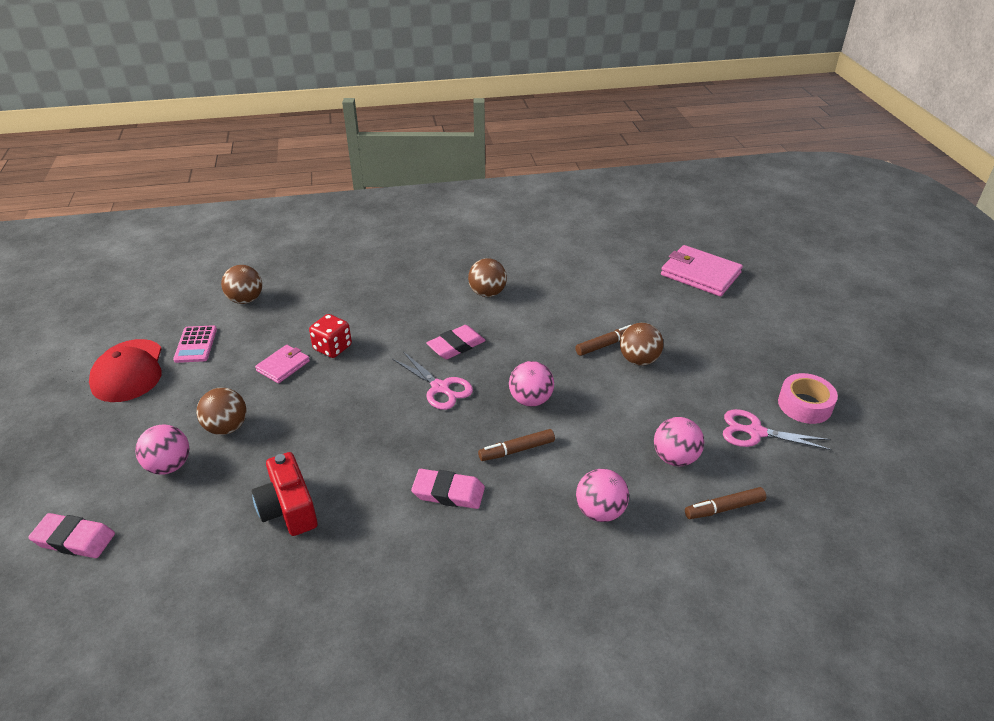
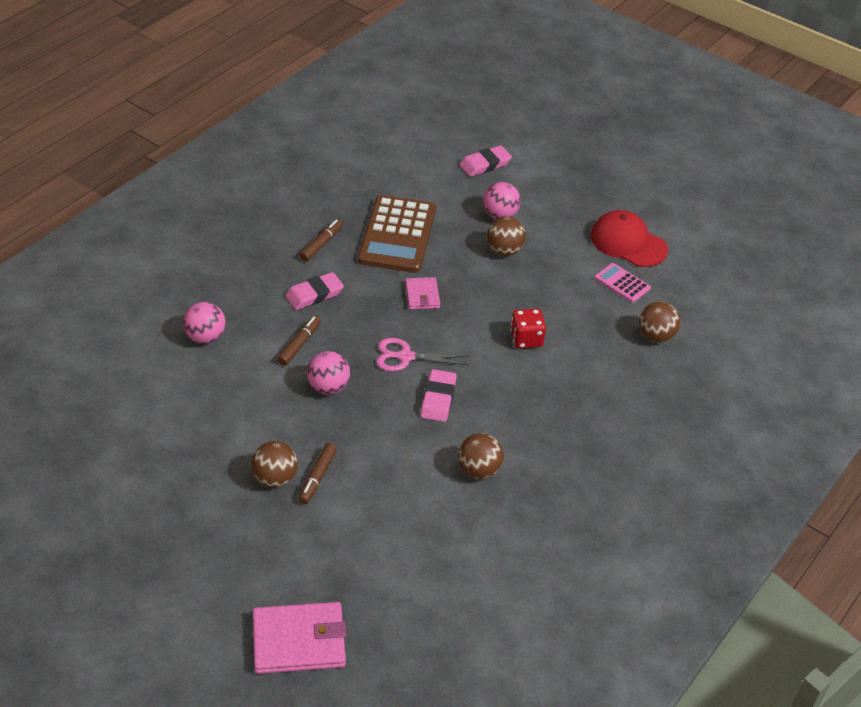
camera: 135 degrees right, 5 degrees up
(283, 366) = (537, 306): pink wallet -> pink wallet (422, 295)
(288, 508) = (397, 235): red camera -> brown calculator
(675, 458) = (180, 404): pink ball -> none
(724, 508) = (121, 386): brown marker -> brown marker (321, 244)
(755, 432) = (129, 463): pink scissors -> none
(804, 405) = (100, 517): pink tape -> none

